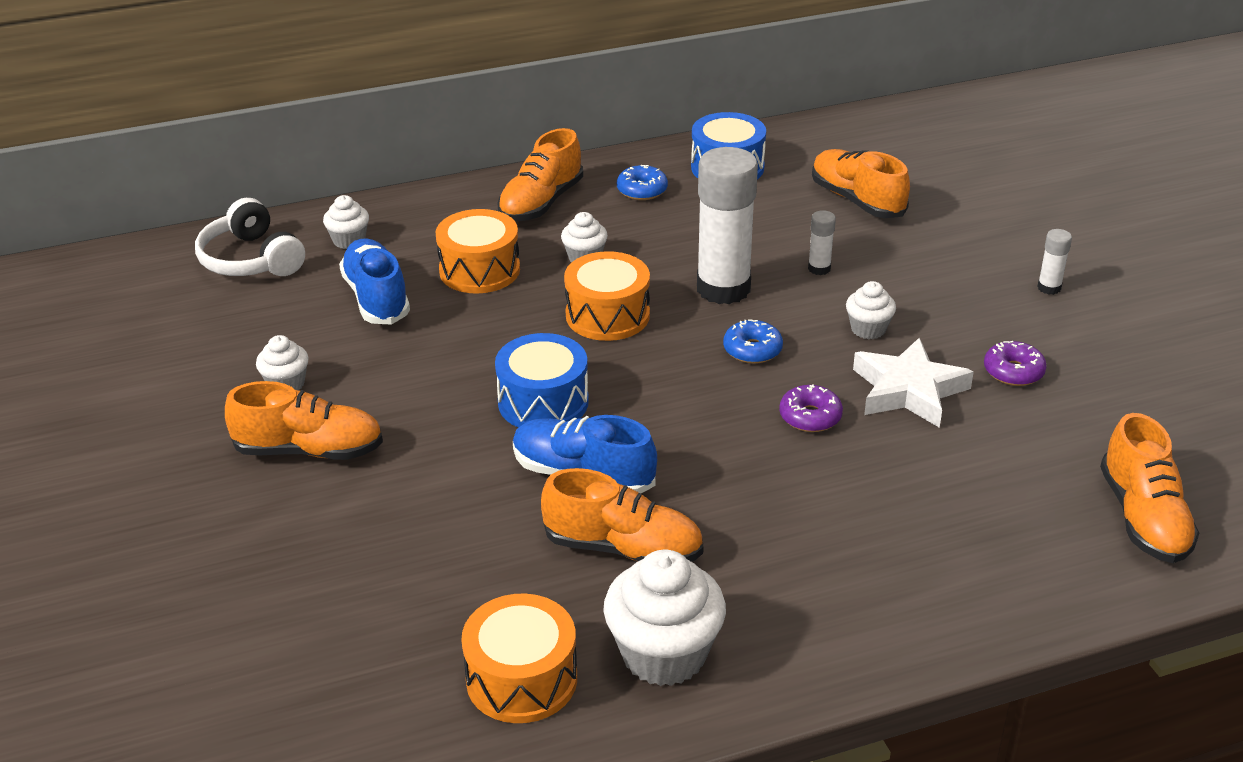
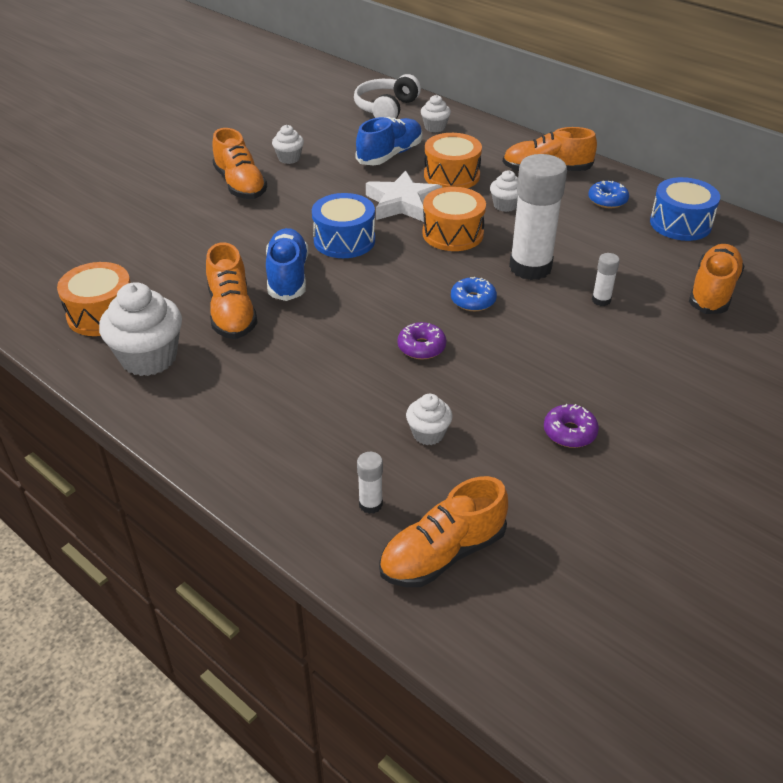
camera: 60 degrees right, 5 degrees up
(868, 329) = (550, 344): white cupcake -> white cupcake (428, 434)
(908, 390) = (493, 384): white star -> white star (402, 203)
(1049, 288) = (710, 424): white glue stick -> white glue stick (370, 504)

